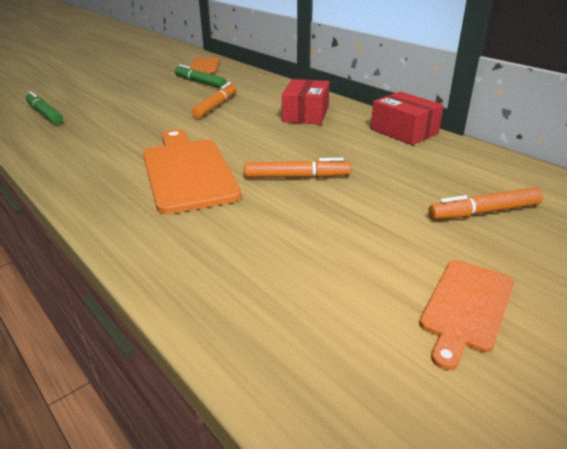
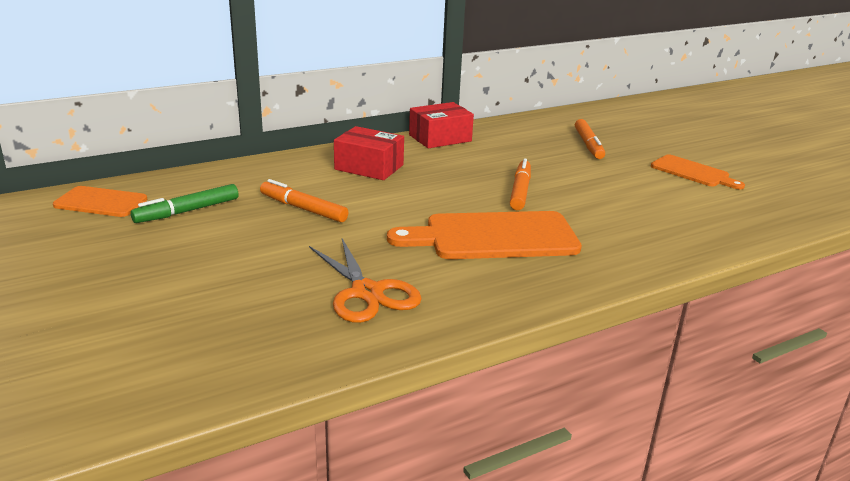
camera: 80 degrees left, 5 degrees down
(45, 114) = (228, 340): green marker -> none
(93, 138) = (367, 292): none -> orange scissors

